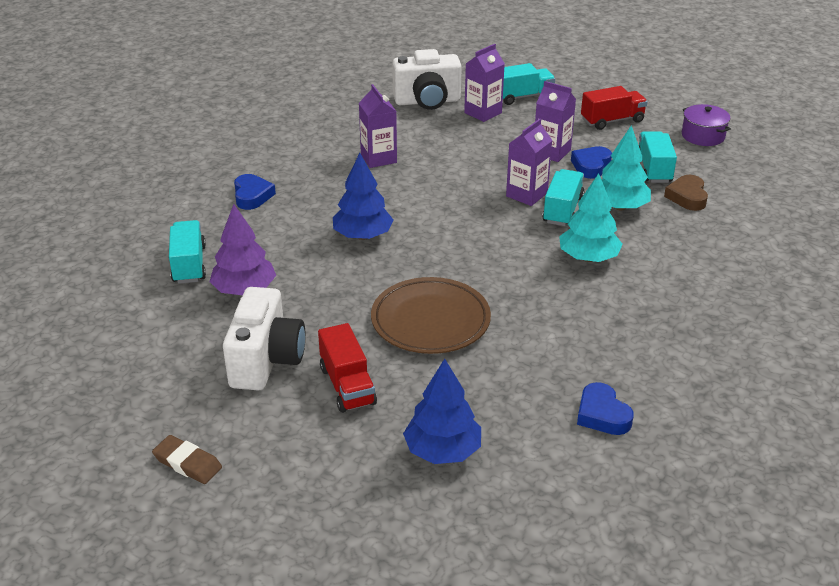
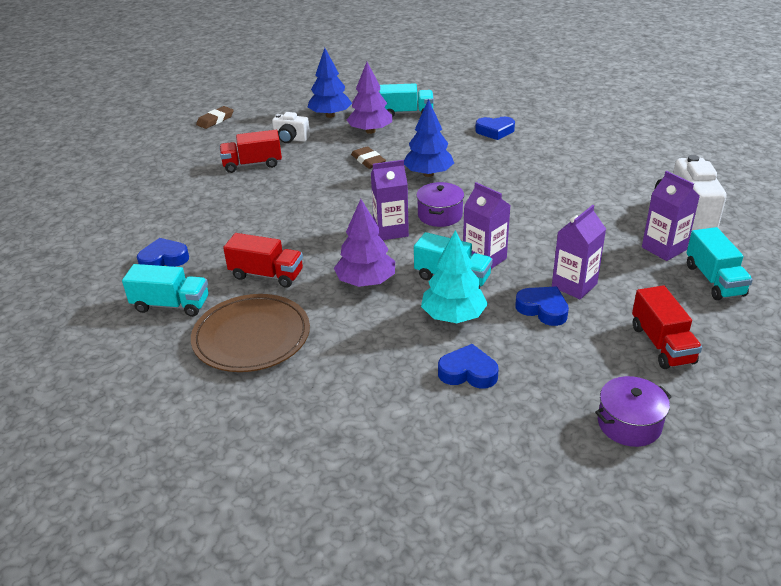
camera: 100 degrees right, 0 degrees up
(266, 361) = (291, 139): white camera -> white camera, size x0.56
(331, 283) = (368, 160): none -> brown eraser
(378, 158) = (556, 184): purple carton -> purple carton (390, 230)
(430, 320) = (307, 197): brown plate -> brown plate (251, 337)
(443, 451) = (172, 194): blue tree -> blue tree (330, 115)
(453, 223) = (440, 215): none -> purple pot
(588, 258) = (366, 282): turquoise tree -> purple tree
(602, 324) = (266, 275): none -> red truck
(653, 169) = (535, 357): turquoise truck -> turquoise truck (171, 305)
(687, 197) = (468, 372): brown heart -> blue heart

